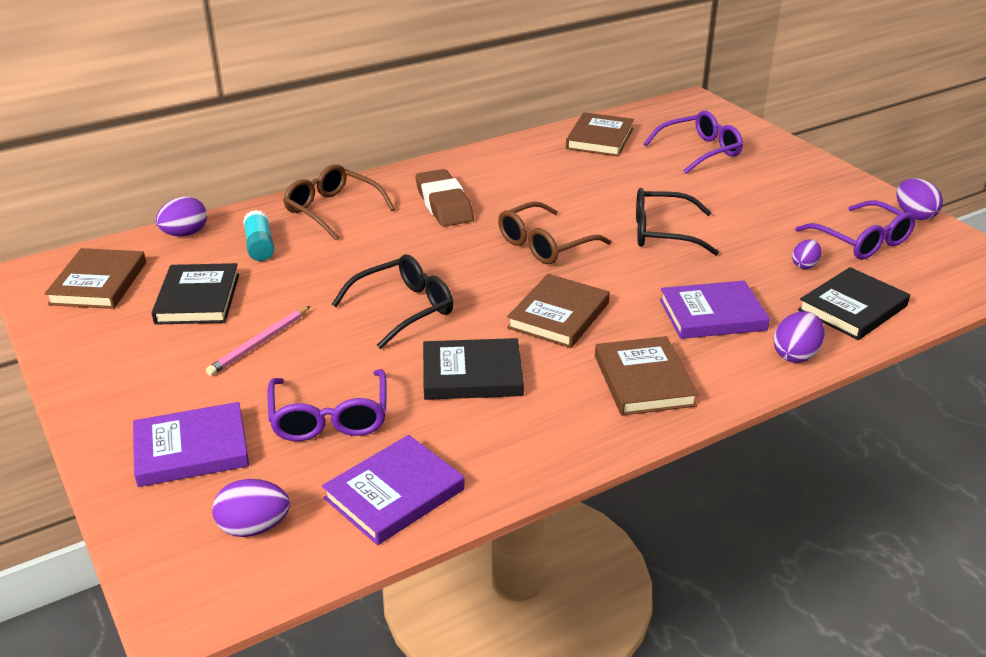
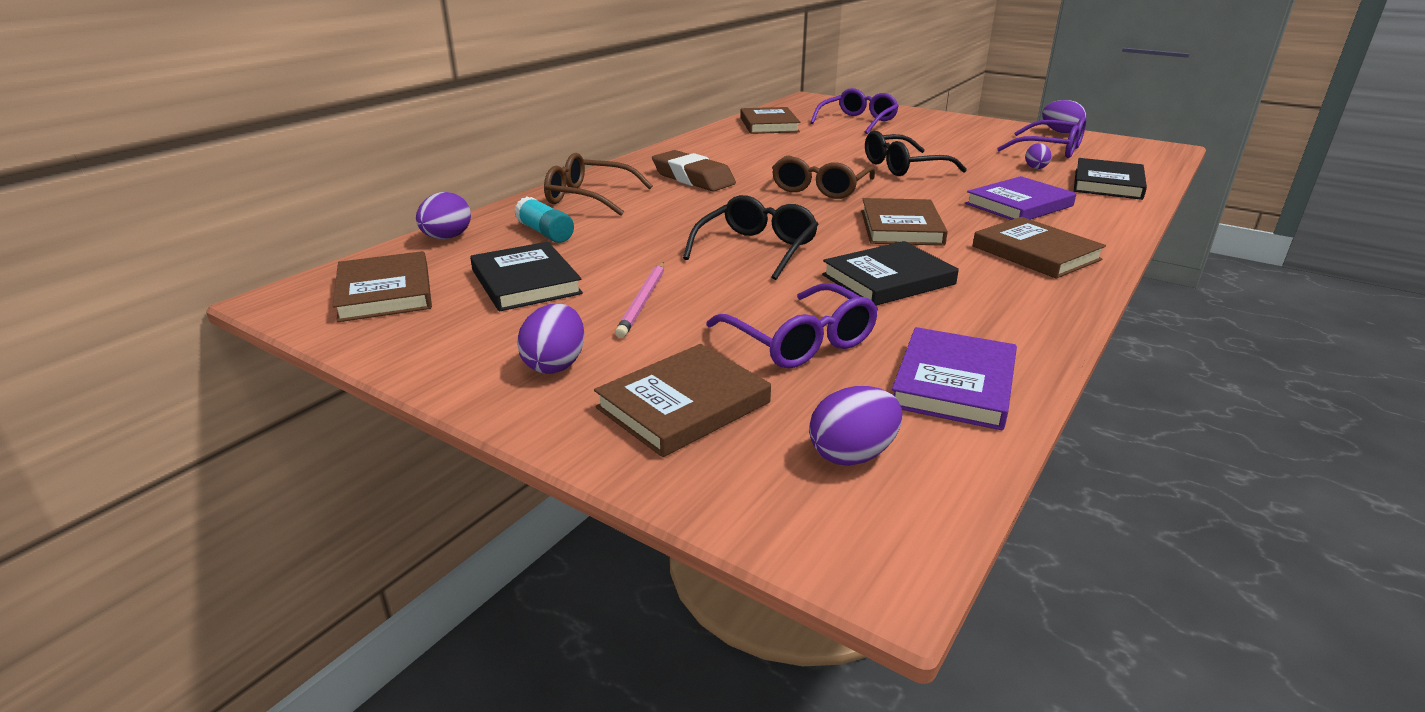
camera: 25 degrees left, 5 degrees down
(191, 449) = (683, 405): purple book -> brown book
(795, 355) = (1116, 215): purple egg -> purple egg (555, 364)

